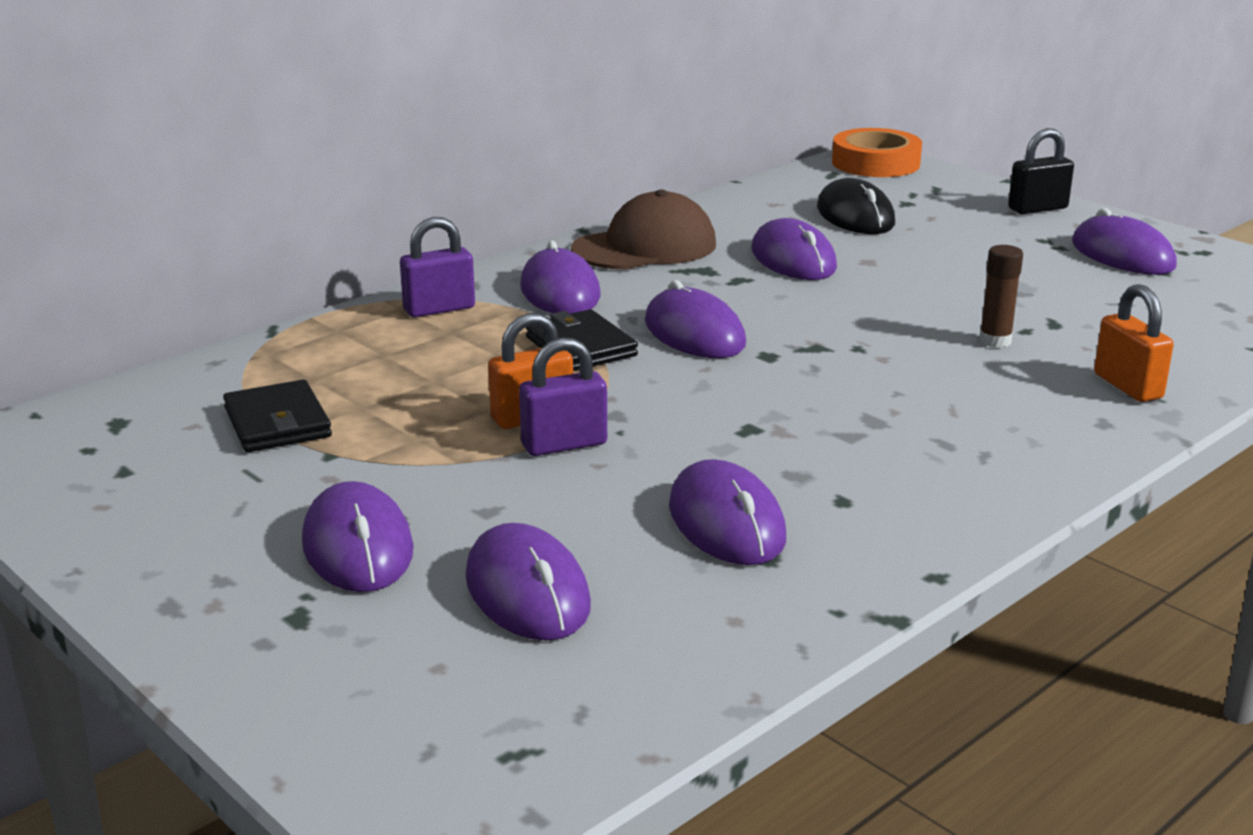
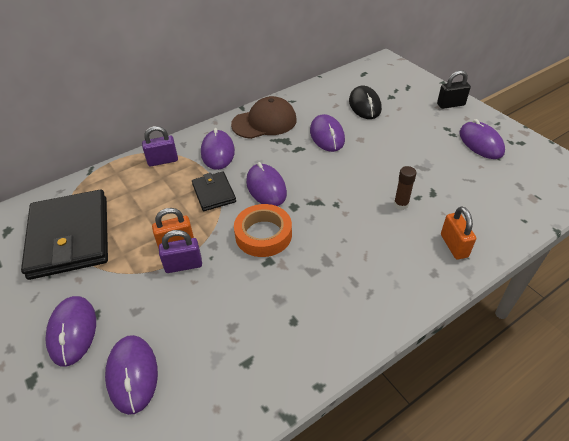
camera: 10 degrees right, 20 degrees up
(277, 423) = (70, 237): black wallet -> black wallet, size x2.01
(726, 522) = (235, 332): purple mouse -> none
(875, 163) = (385, 66): orange tape -> orange tape (263, 234)

